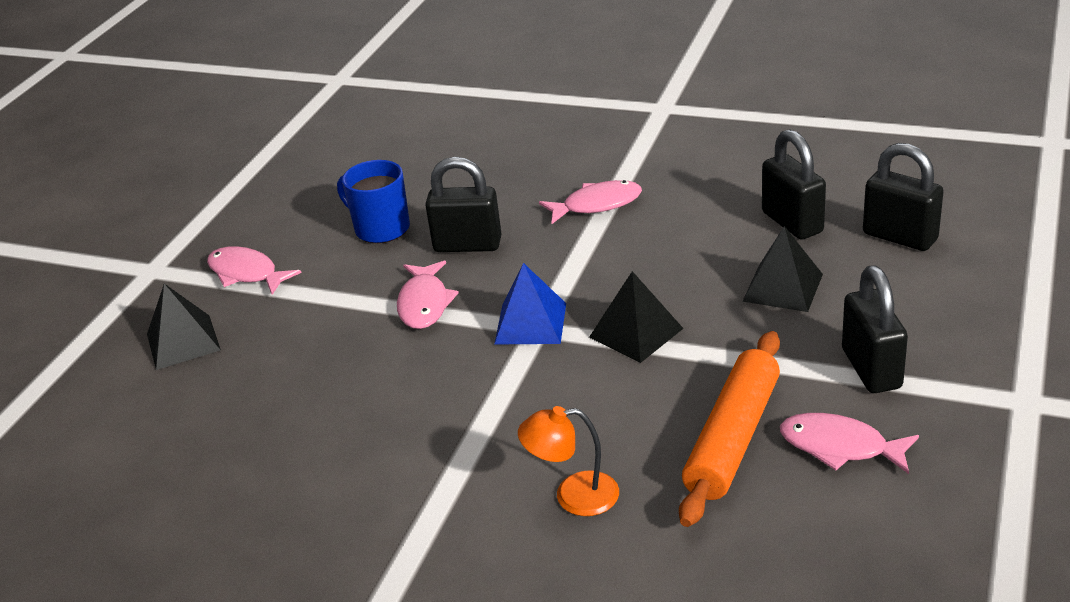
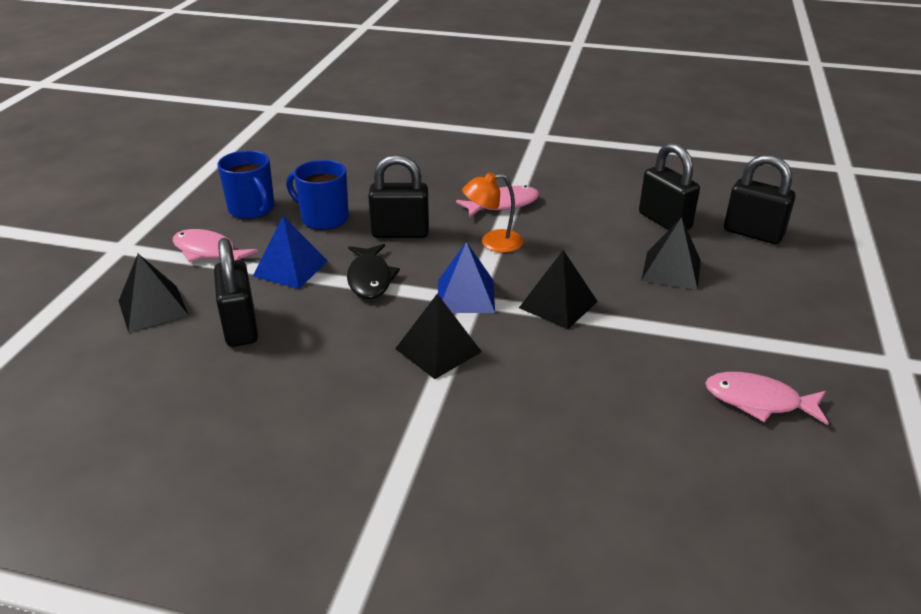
camera: 10 degrees left, 0 degrees up
(300, 219) = (252, 209): none -> blue mug
(336, 292) = (290, 268): none -> blue pyramid
(424, 303) = (370, 278): pink fish -> black fish
(488, 388) = (438, 350): none -> black pyramid
(573, 496) = (534, 446): orange lamp -> orange lamp (493, 242)
(733, 438) = (664, 394): orange rolling pin -> none
(871, 369) = (764, 336): black padlock -> black padlock (240, 327)

